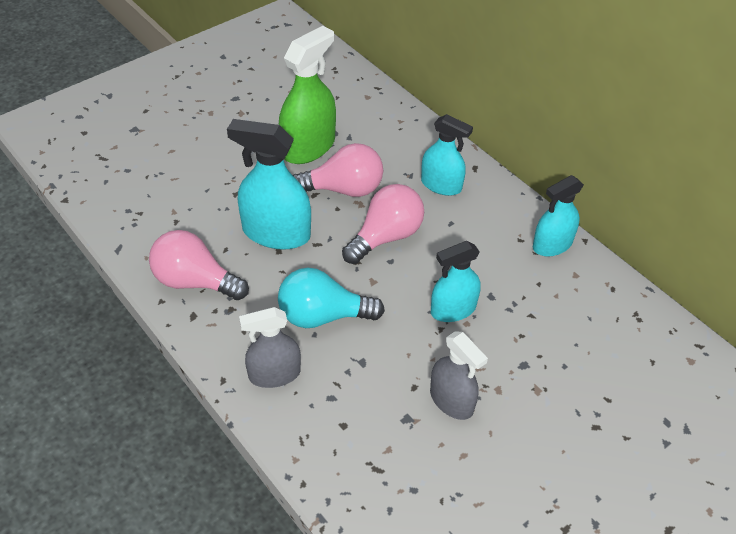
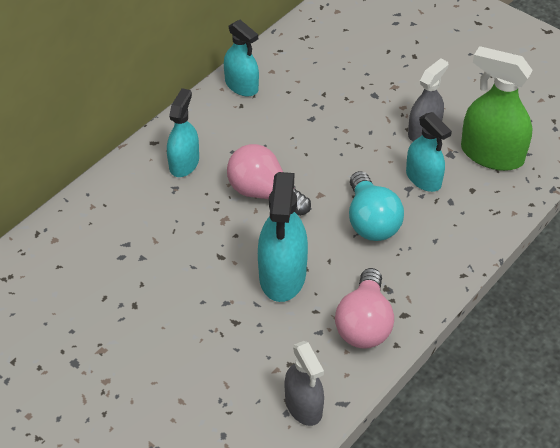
camera: 100 degrees left, 0 degrees up
(274, 374) = (443, 241): grey spray bottle -> grey spray bottle (303, 406)
(308, 147) = (149, 275): green spray bottle -> green spray bottle (492, 154)
(343, 189) = (208, 234): pink light bulb -> none
(453, 309) = (334, 139): turquoise spray bottle -> turquoise spray bottle (423, 178)

